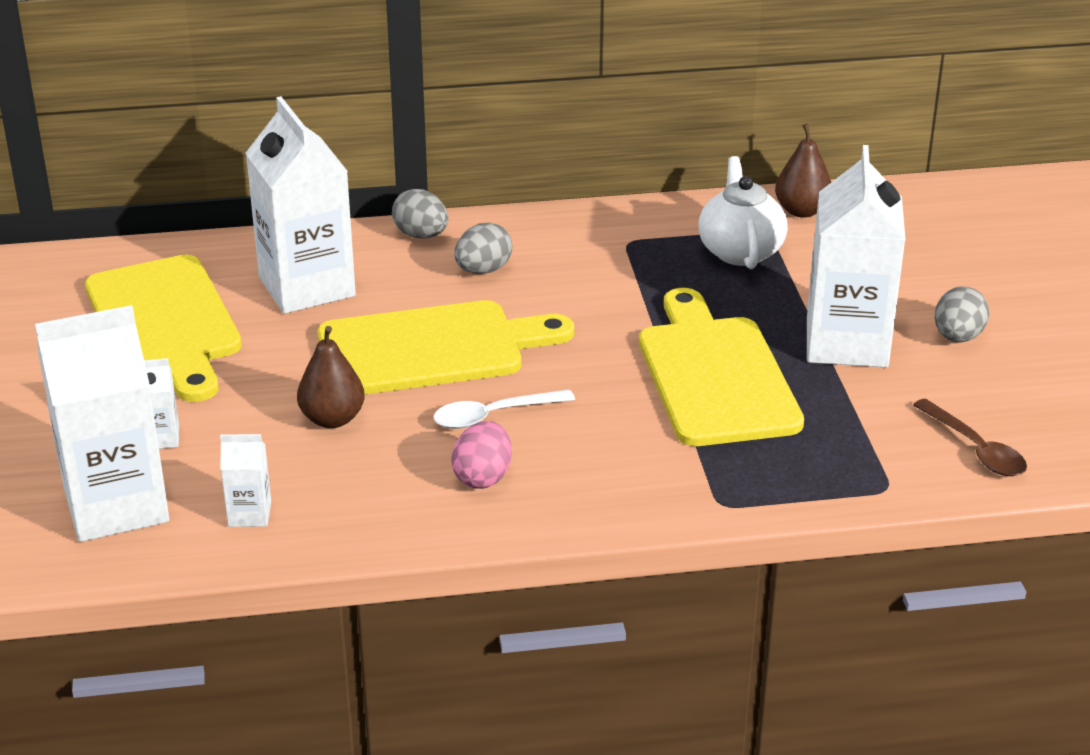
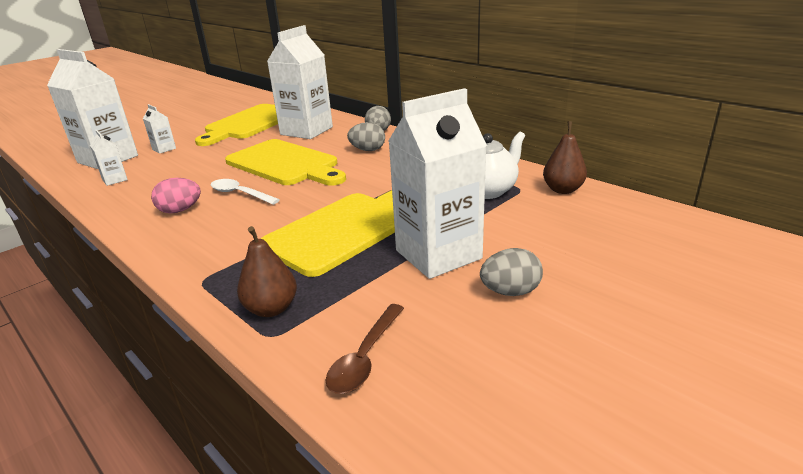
camera: 55 degrees right, 5 degrees down
(332, 419) = (205, 168): brown pear -> brown pear (271, 309)

